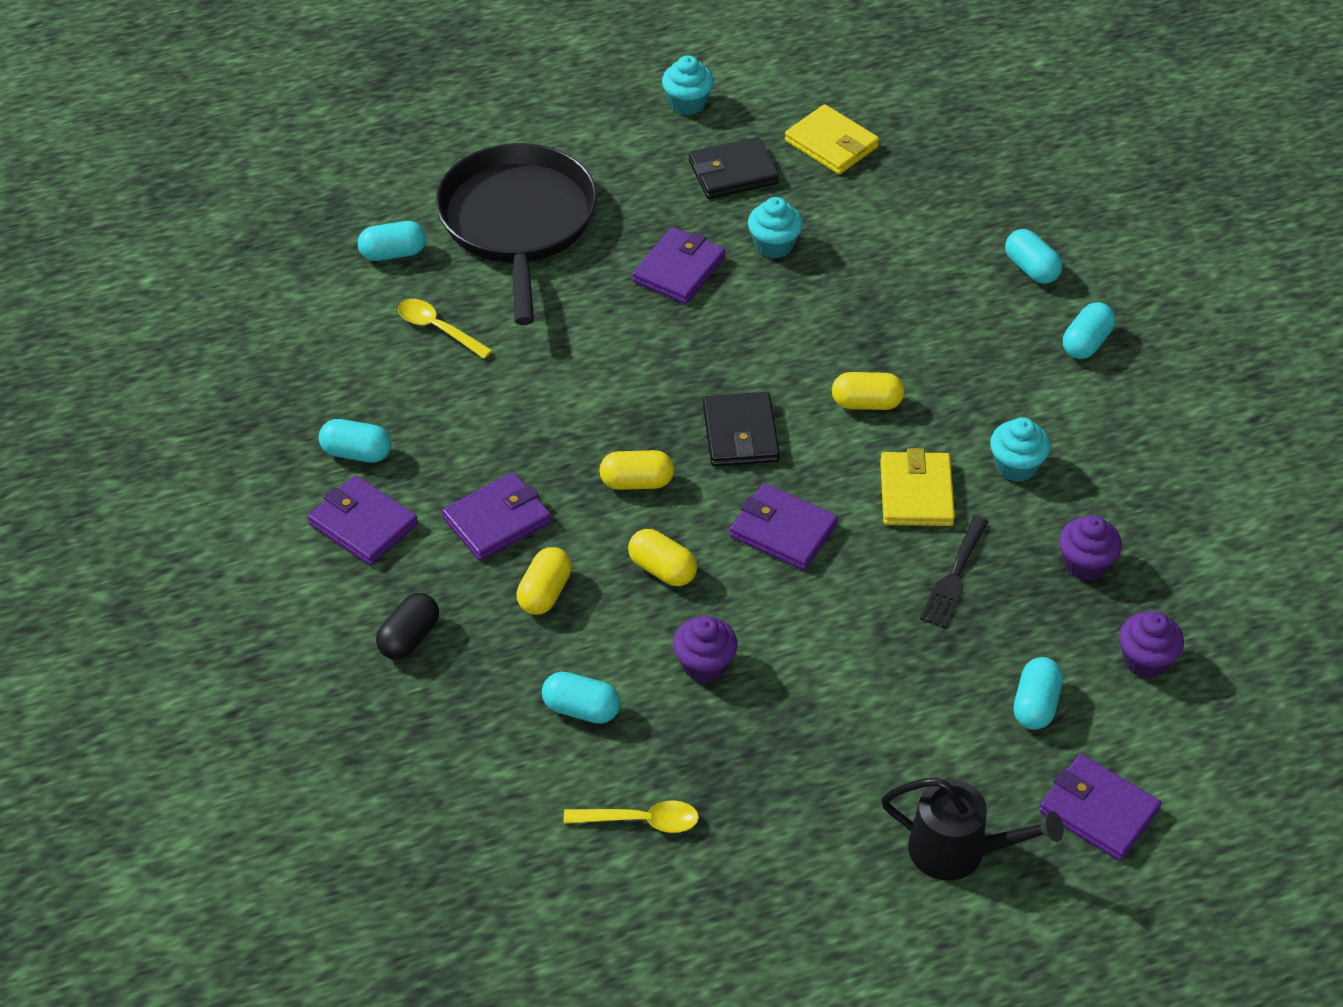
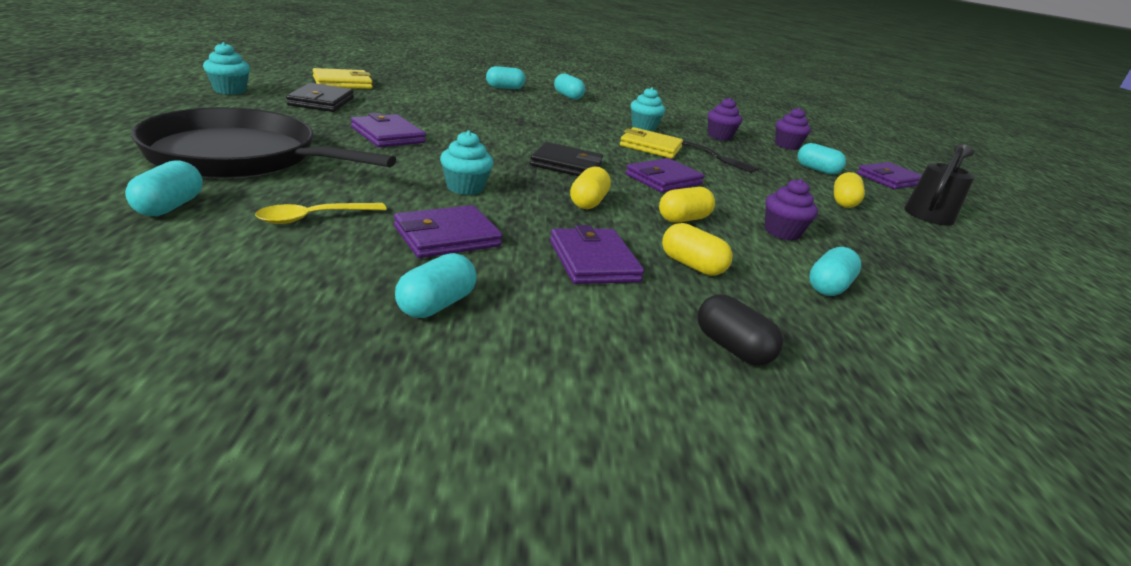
camera: 75 degrees left, 20 degrees down
(363, 524) = (550, 330): purple wallet -> purple wallet (447, 236)
(641, 821) = (945, 296): yellow spoon -> none
(774, 245) = (406, 113): turquoise cupcake -> turquoise cupcake (465, 188)
(866, 403) = (569, 135): yellow capsule -> yellow capsule (843, 202)

